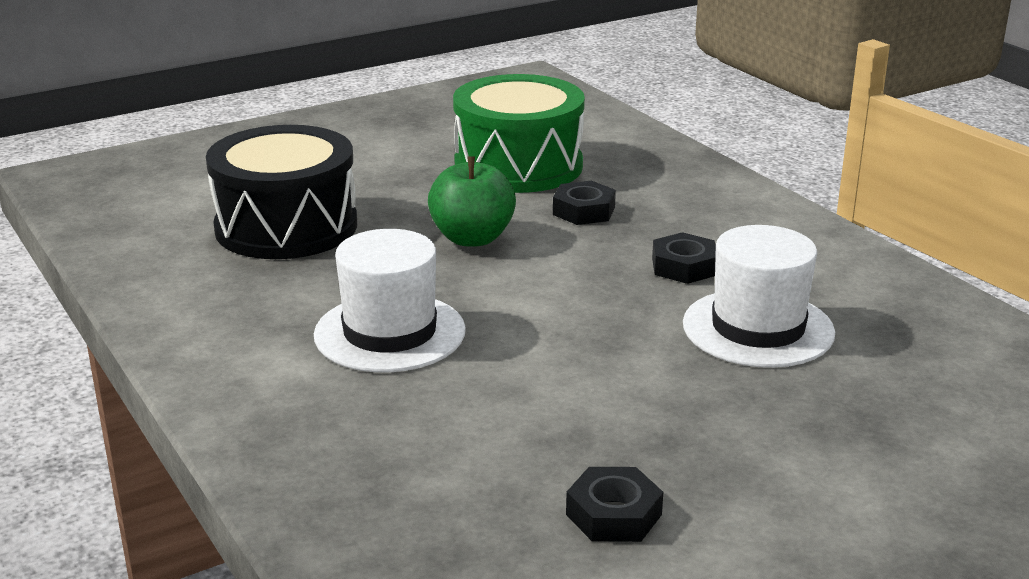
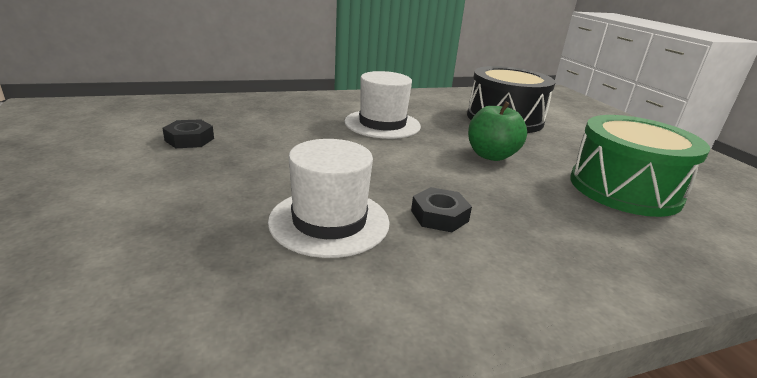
camera: 100 degrees right, 0 degrees up
(584, 211) = (542, 197): black nut -> none

